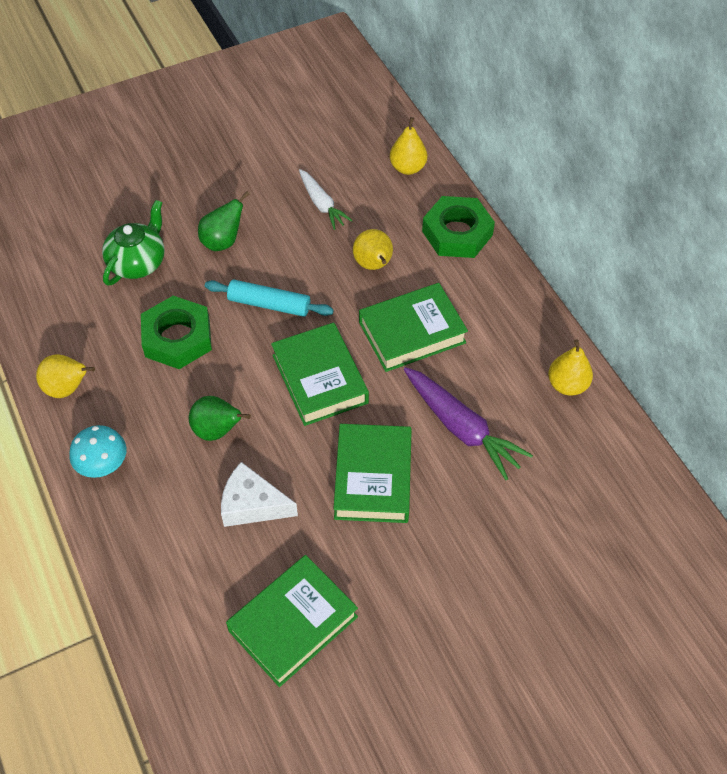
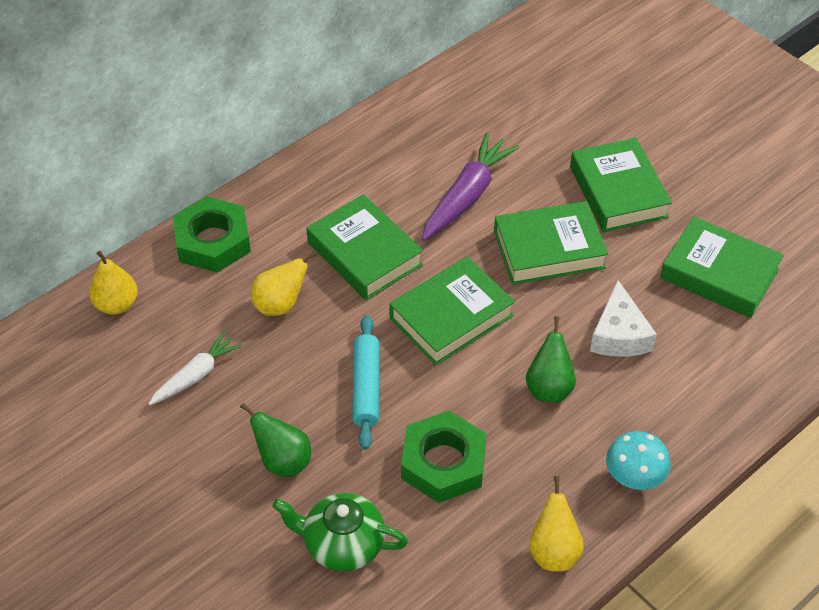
camera: 105 degrees left, 5 degrees down
(432, 566) = (618, 192): none -> green book
(567, 385) = (389, 130): yellow pear -> none

